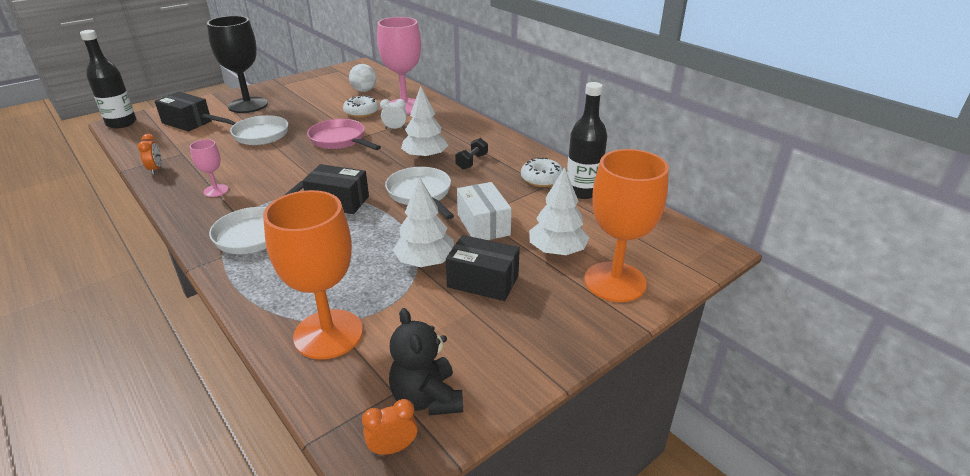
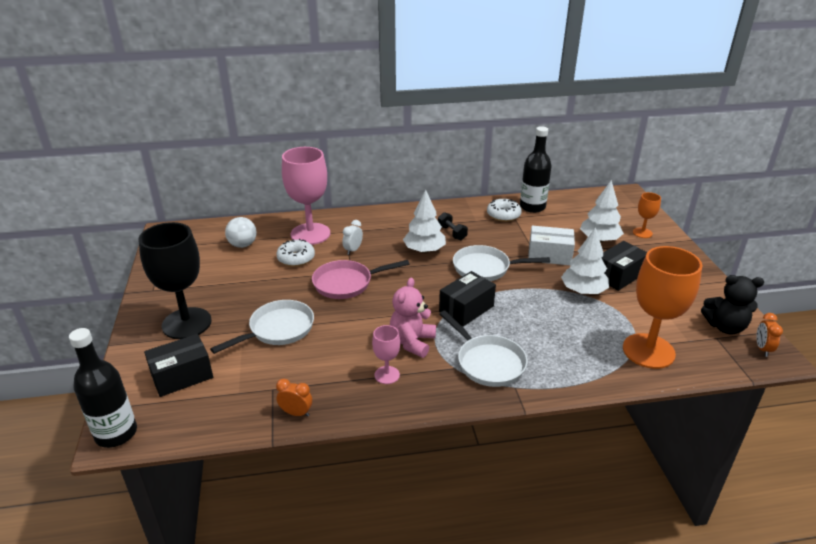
camera: 60 degrees left, 0 degrees up
(269, 189) = (412, 342): none -> pink teddy bear
(615, 282) = (642, 233): orange goblet -> orange goblet, size x0.48

